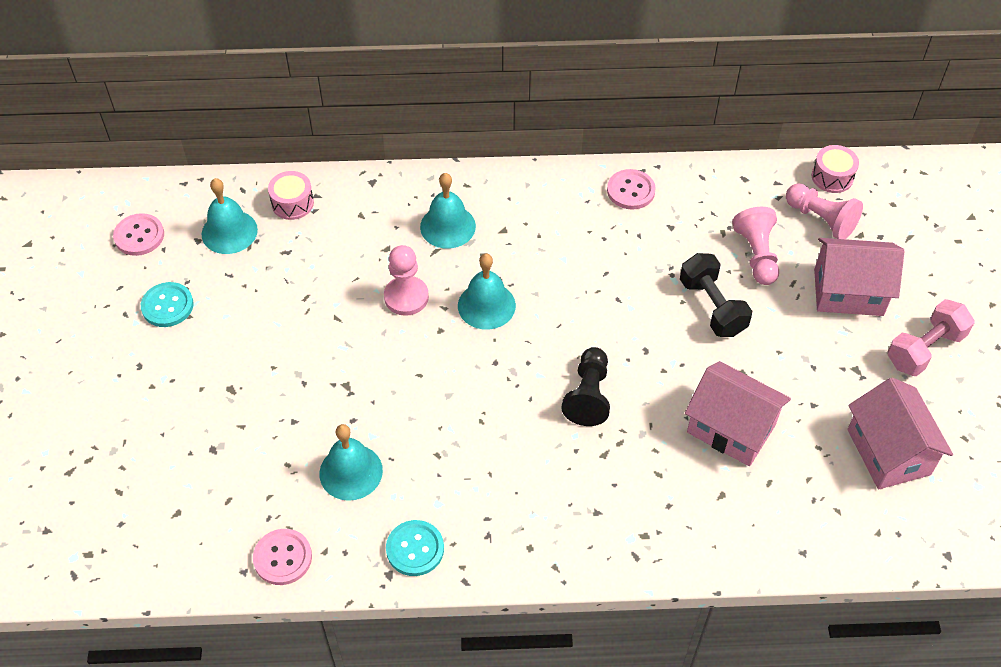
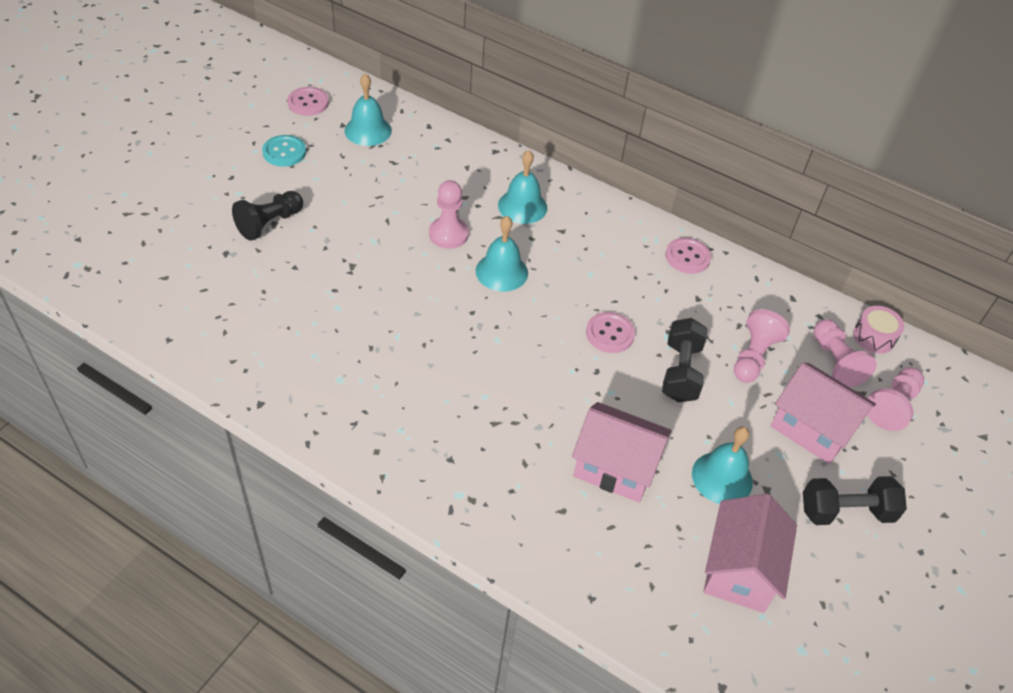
camera: 30 degrees right, 5 degrees down
(283, 558) = (201, 347): pink button -> pink button (610, 334)
(292, 203) = (427, 135): pink drum -> none
(351, 472) = (300, 321): turquoise bell -> turquoise bell (722, 477)
(415, 549) = (294, 398): turquoise button -> none
(588, 395) = (521, 375): black pawn -> black pawn (269, 223)
(731, 428) = (615, 467): pink house -> pink house turned 45 degrees counterclockwise
(890, 232) = (892, 406): none -> pink pawn
(924, 349) = (846, 512): pink dumbbell -> black dumbbell

